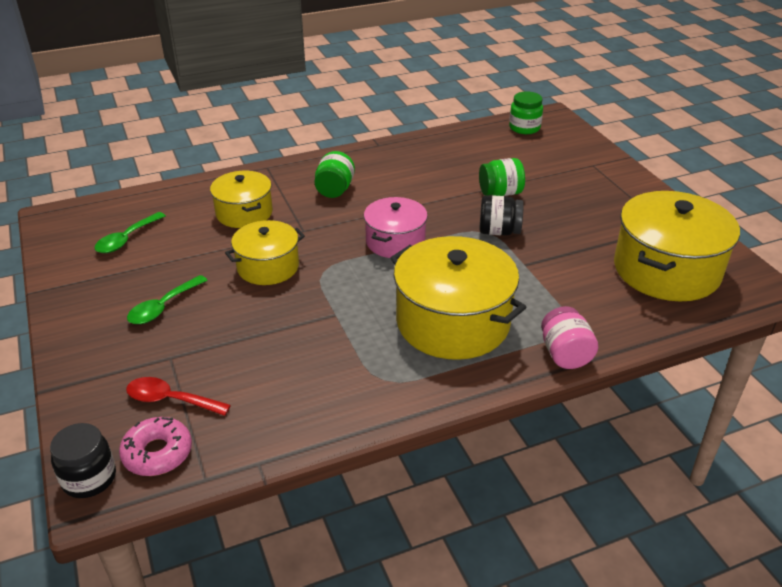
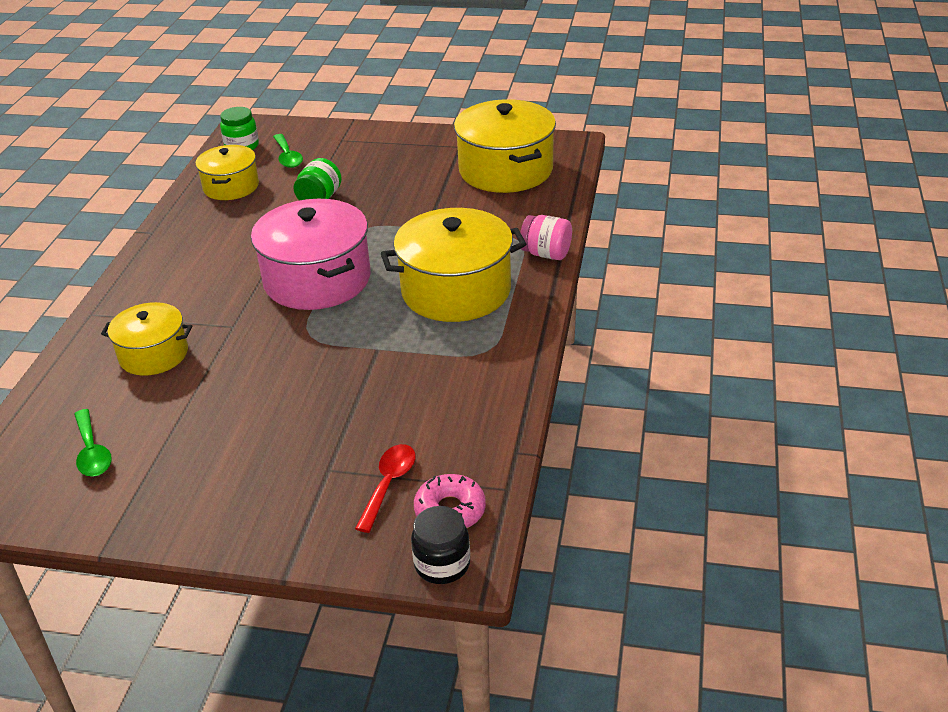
camera: 55 degrees left, 0 degrees up
(163, 307) = (245, 454): green spoon -> green spoon (288, 157)
(170, 400) = (388, 484): red spoon -> red spoon turned 150 degrees clockwise
(268, 267) = (263, 366): yellow pot -> yellow pot (231, 186)
(335, 190) = (191, 285): green jar -> none
(395, 241) = (317, 279): pink pot -> pink pot, size x1.69
(499, 231) = (370, 221): black jar -> none

